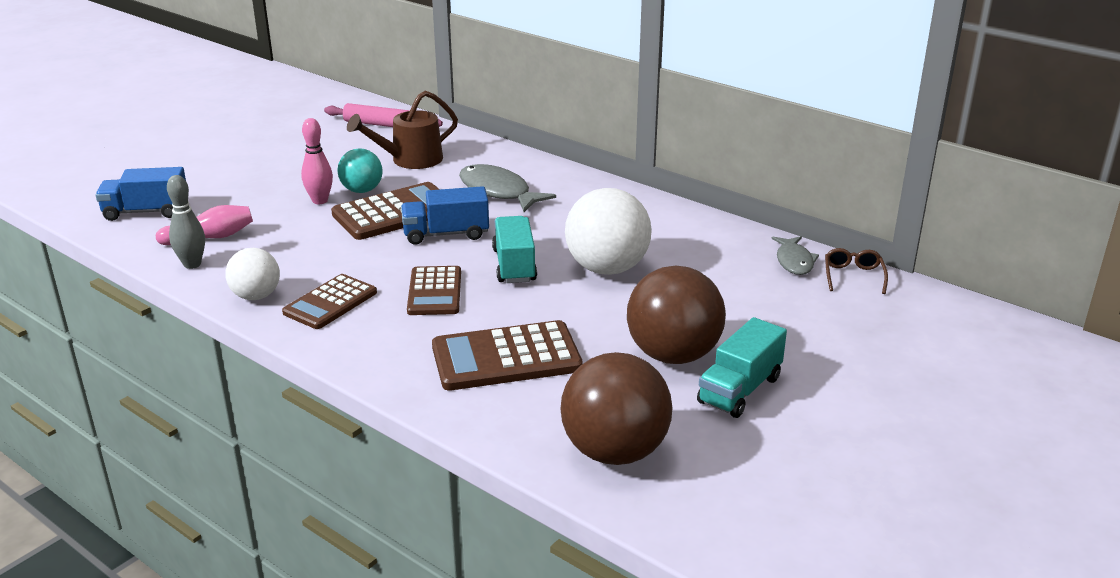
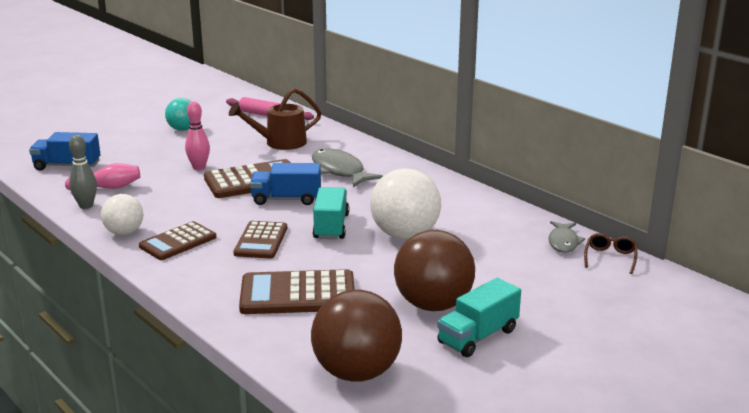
camera: 10 degrees right, 5 degrees down
(362, 190) = (234, 162): turquoise ball -> turquoise ball (183, 129)

